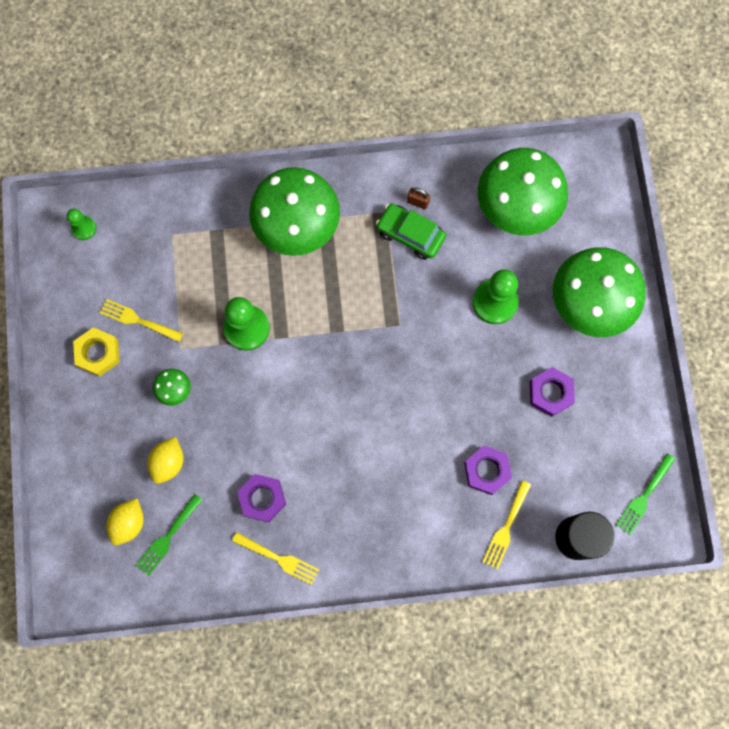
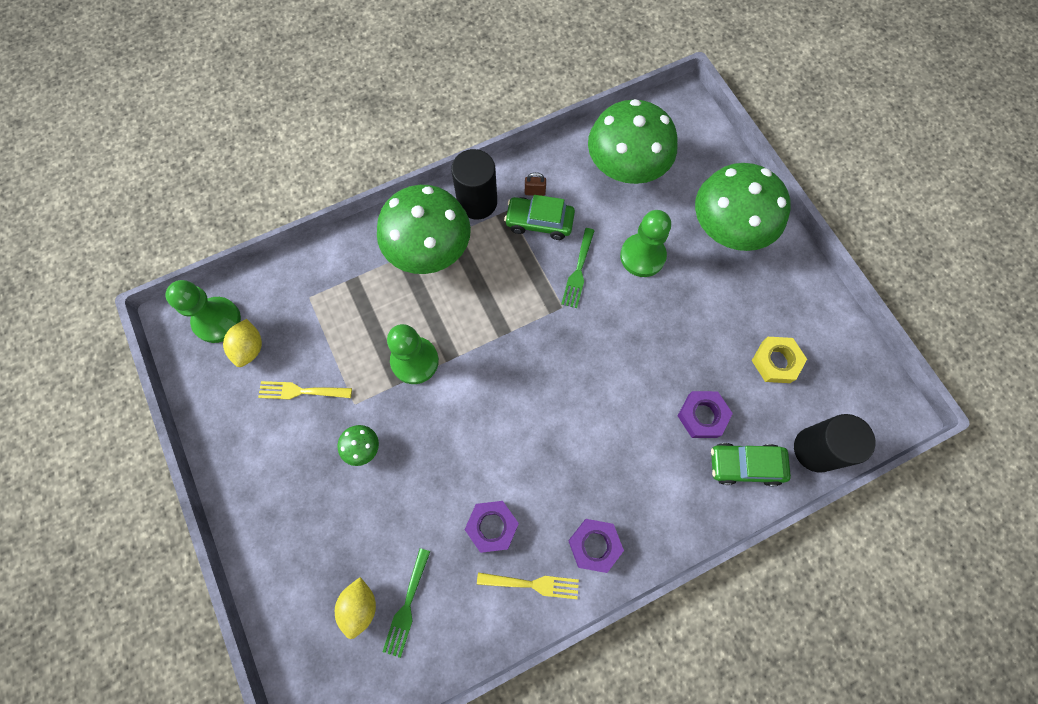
camera: 20 degrees left, 5 degrees down
(84, 228) = (217, 320): green pawn -> green pawn, size x1.82
(98, 353) = (270, 438): yellow nut -> yellow nut (776, 362)
(168, 462) = (381, 525): yellow lemon -> yellow lemon (250, 348)
(359, 194) = (477, 202): none -> black cylinder
(506, 528) = (745, 465): yellow fork -> green car
(550, 393) = (729, 321): purple nut -> purple nut (594, 545)
(644, 497) = (859, 386): green fork -> green fork (578, 271)

